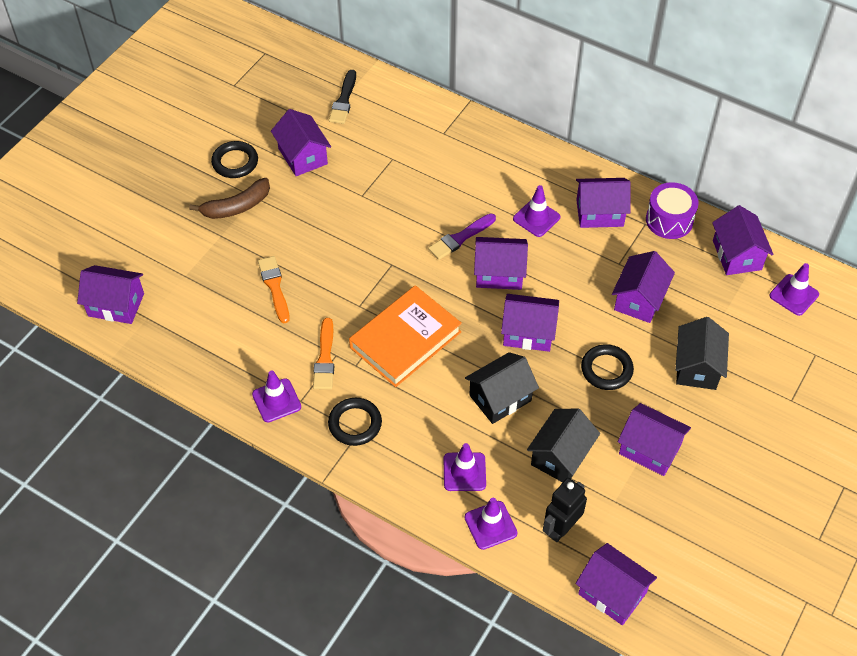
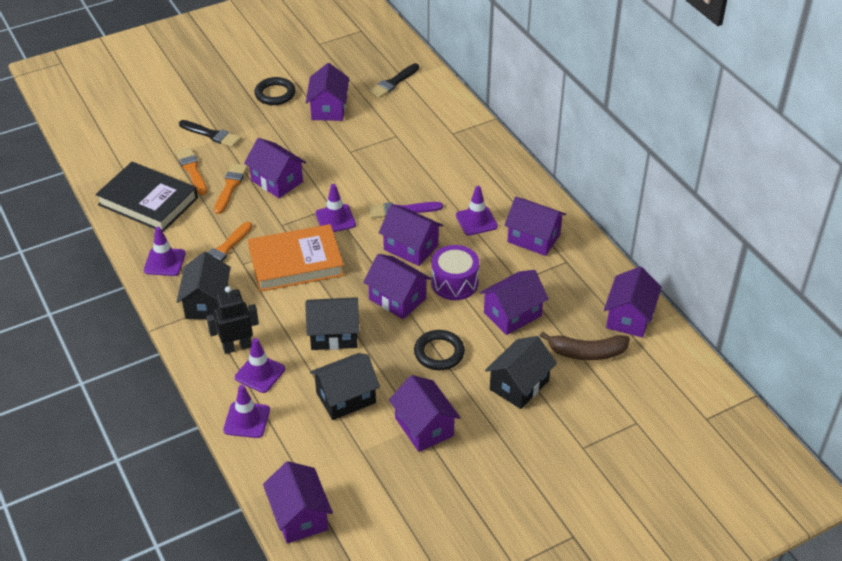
camera: 30 degrees right, 10 degrees down
(116, 305) = (110, 153): purple house -> purple house (277, 181)
(203, 341) = (148, 201): none -> black book
(207, 237) = (211, 135): none -> black brush
(220, 286) = (192, 170): none -> orange brush
(237, 206) = (250, 123): brown banana -> brown banana (587, 353)
(355, 424) = (207, 303): black ring -> black house
(561, 528) = (300, 449): black robot -> black robot (237, 347)
(669, 220) = (590, 267): purple drum -> purple drum (454, 283)
(794, 295) = (656, 369): purple traffic cone -> purple traffic cone (335, 219)

